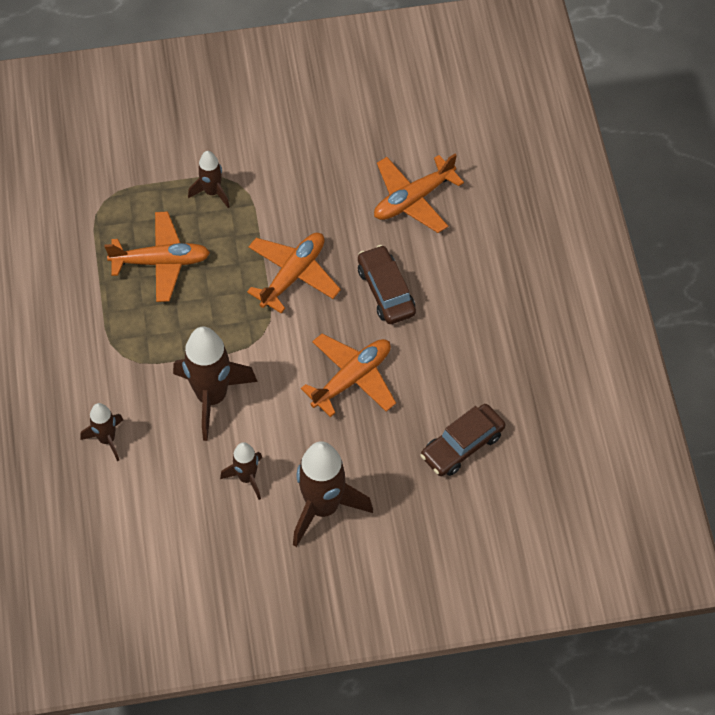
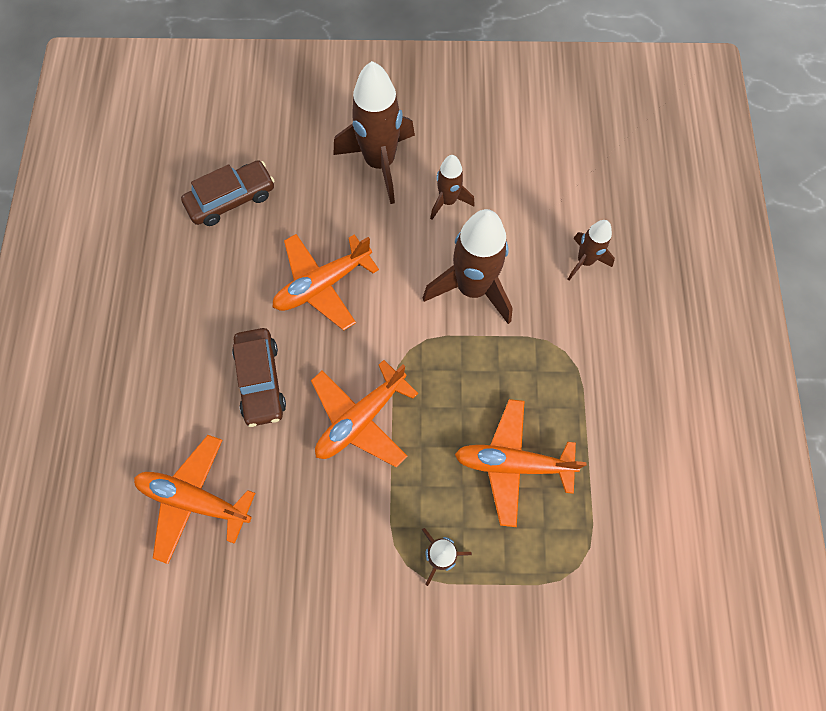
camera: 170 degrees left, 10 degrees up
(413, 199) = (195, 499): orange plane -> orange plane turned 135 degrees counterclockwise

